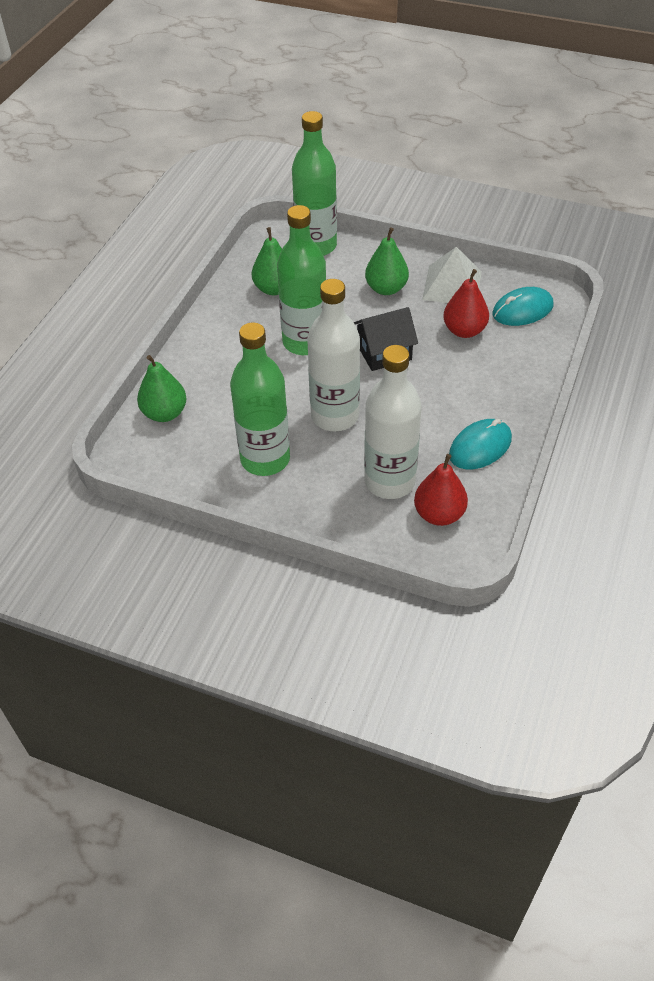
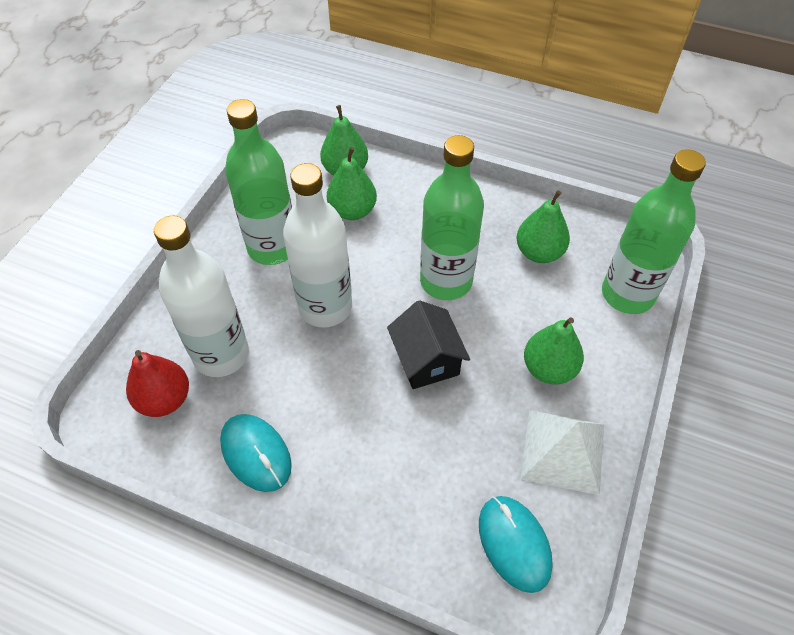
camera: 90 degrees right, 5 degrees up
(220, 405) = (352, 211): none -> green pear
(464, 330) = (468, 457): red pear -> none

